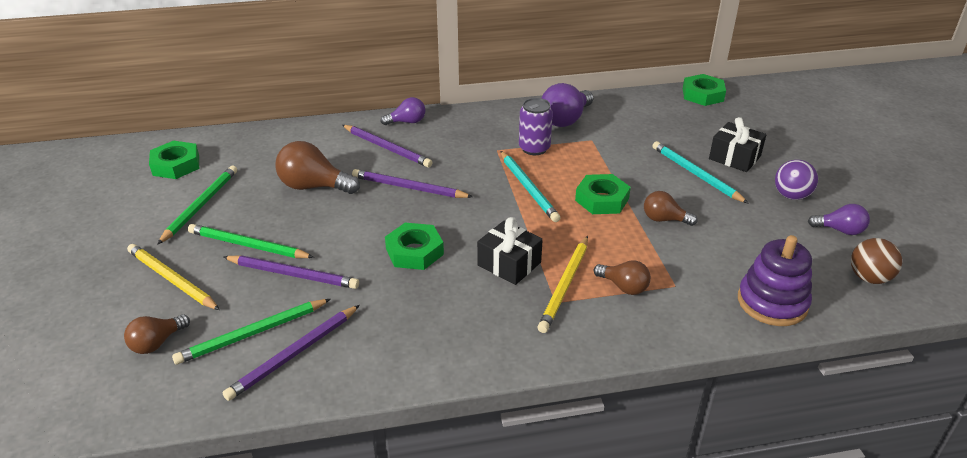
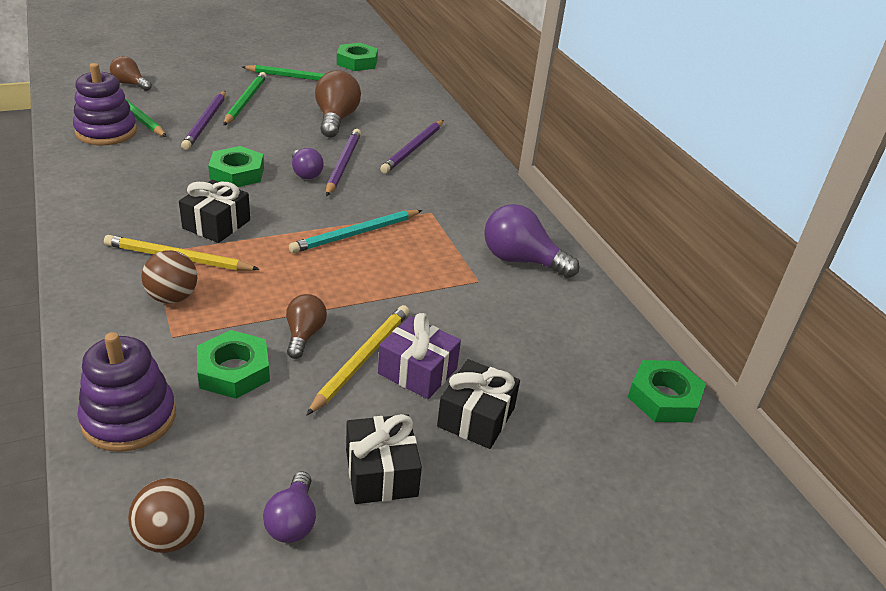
camera: 75 degrees right, 0 degrees up
(172, 280) = (202, 79): yellow pencil -> yellow pencil (361, 359)
(294, 354) = (106, 132): purple pencil -> purple stacking toy
(407, 122) = (469, 156): purple light bulb -> purple light bulb (305, 173)
(534, 148) = (442, 237): purple can -> none
(602, 199) = (341, 286): green nut -> green nut (233, 371)
(623, 287) = (172, 297): brown light bulb -> brown ball
(695, 174) = (417, 371): turquoise pencil -> purple gift
(791, 196) = (381, 473): purple ball -> black gift

